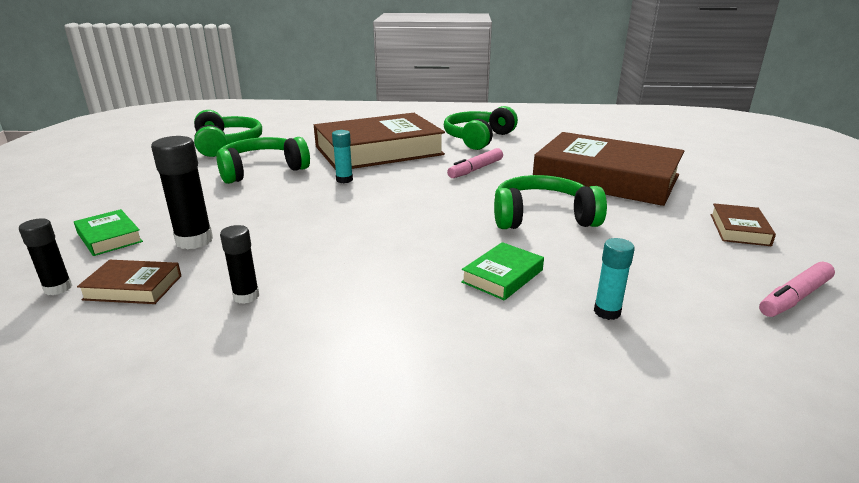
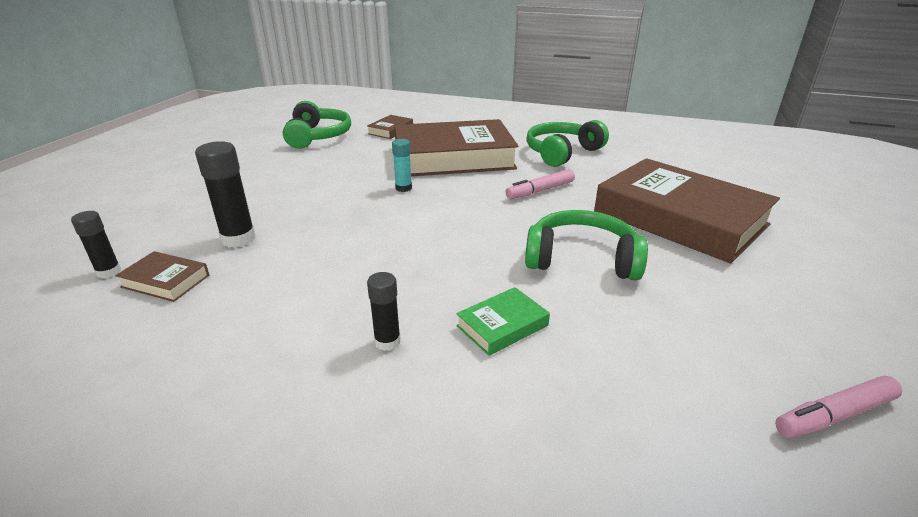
camera: 15 degrees right, 5 degrees up
(109, 237) = (173, 225): green book -> none
(246, 296) = (251, 307): black glue stick -> black glue stick (387, 341)
(262, 170) = (334, 168): green headphones -> none
(607, 312) = (592, 391): turquoise glue stick -> none
(739, 229) = (810, 309): brown book -> brown book (390, 130)

